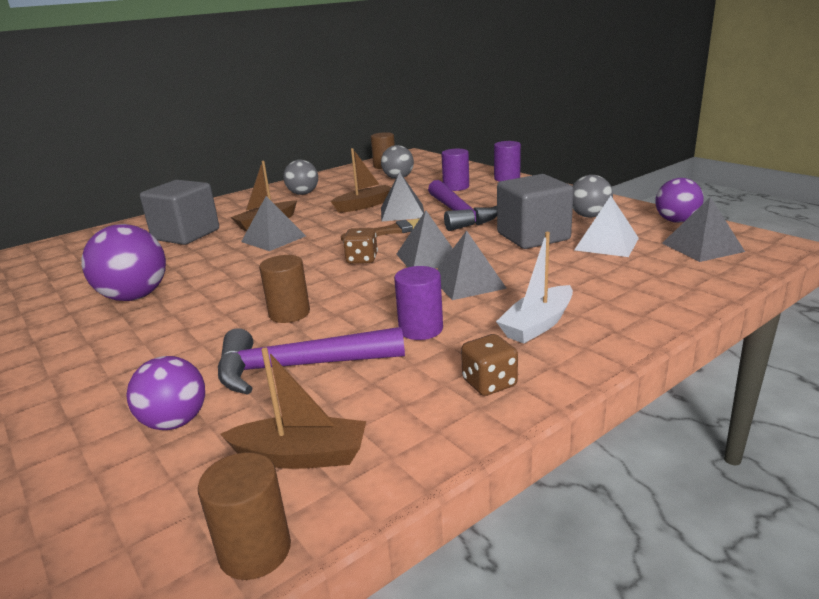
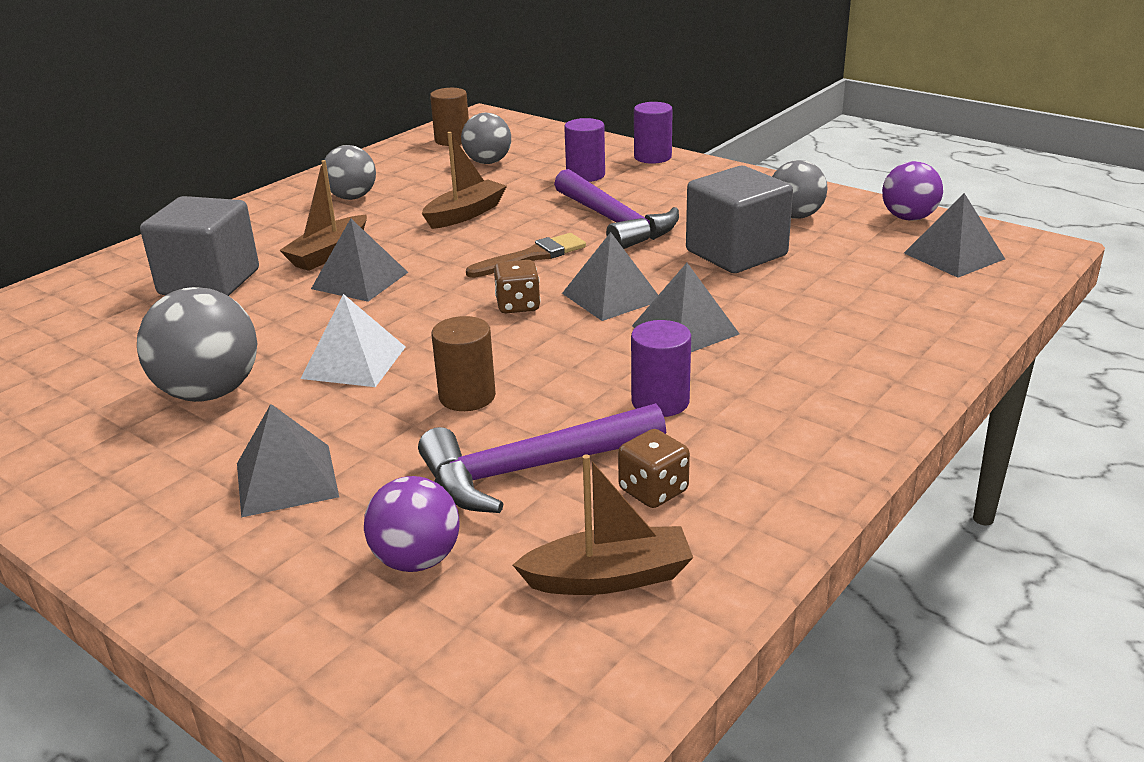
camera: 15 degrees left, 5 degrees up
(135, 296) = (209, 392): purple ball -> grey ball
(255, 550) = (625, 685): brown cylinder -> none
(402, 212) = (530, 223): grey pyramid -> grey pyramid (286, 479)
(489, 383) = (782, 463): brown dice -> brown dice (653, 491)
(538, 324) = (802, 381): white boat -> none
(606, 244) = (836, 258): white pyramid -> white pyramid (354, 362)

